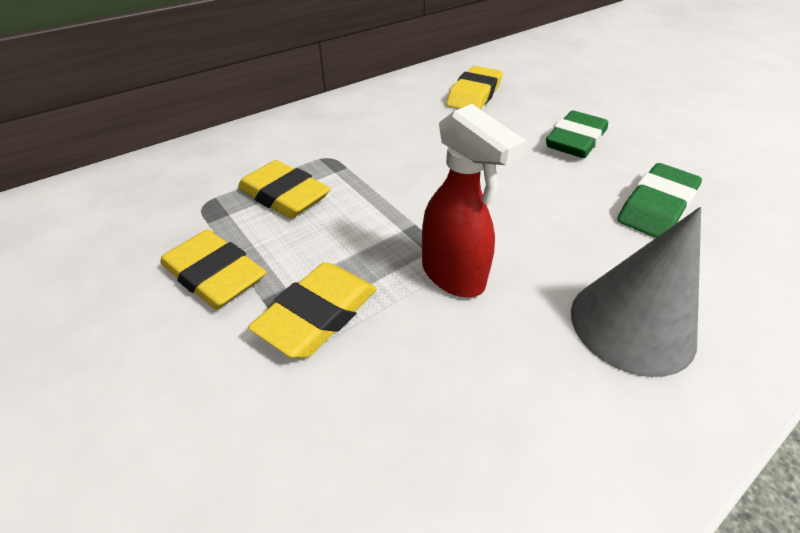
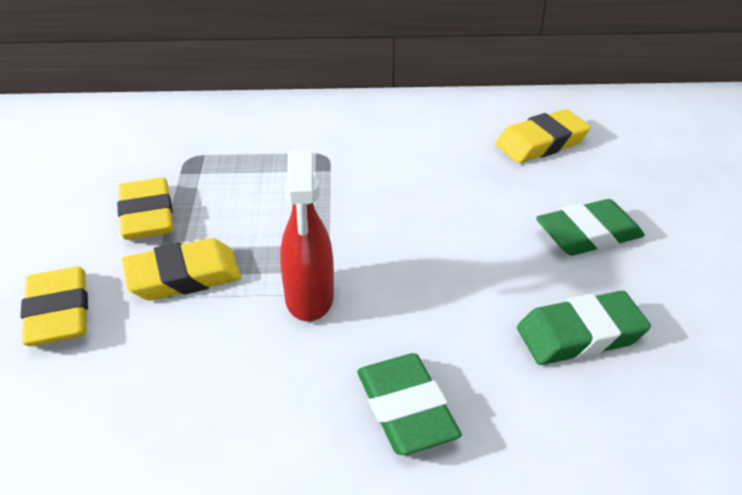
camera: 35 degrees right, 5 degrees down
(284, 196) = (254, 175): yellow eraser -> yellow eraser (58, 313)
(632, 324) = (406, 409): grey cone -> green eraser

